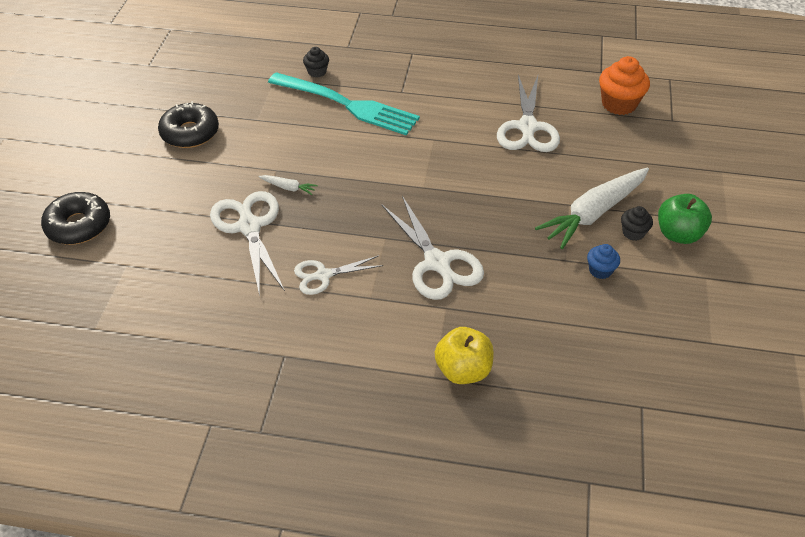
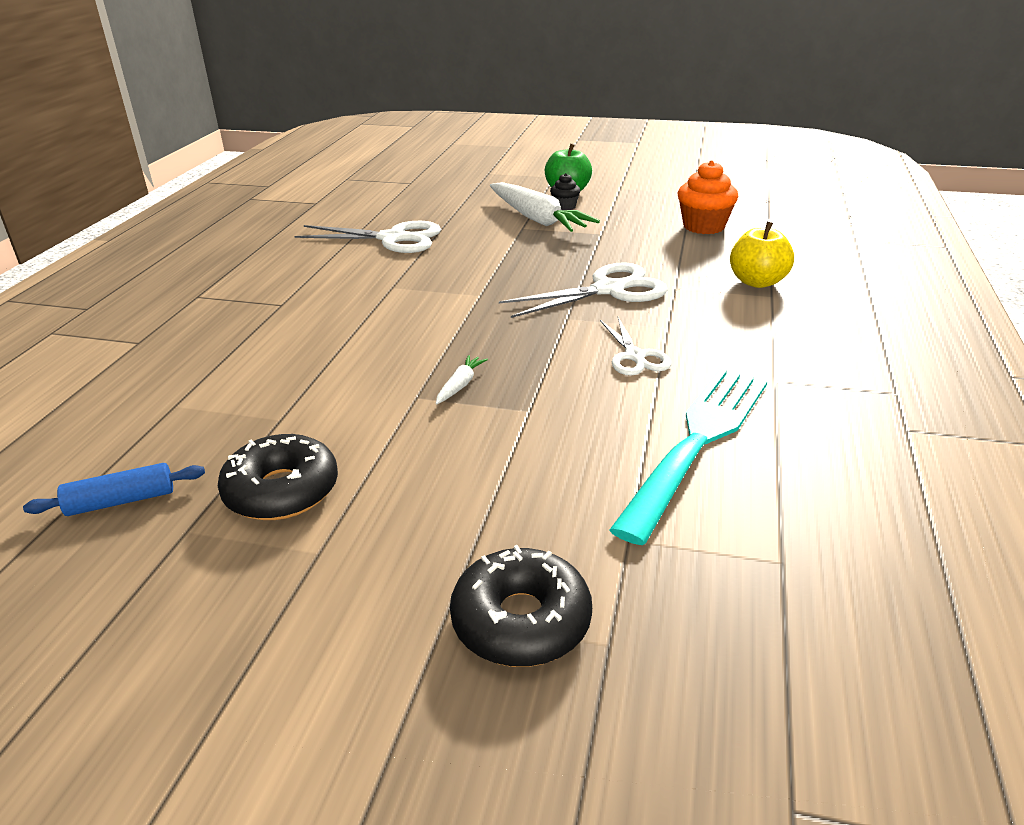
camera: 85 degrees left, 15 degrees down
(191, 84) = (121, 501): none -> blue rolling pin
(249, 227) = (541, 415): white scissors -> none
(317, 72) = (186, 367): black cupcake -> none
(347, 105) = (288, 342): turquoise fork -> turquoise fork (697, 442)
(600, 270) = (614, 221): blue cupcake -> none
(619, 104) = (374, 199): orange cupcake -> orange cupcake (704, 226)

